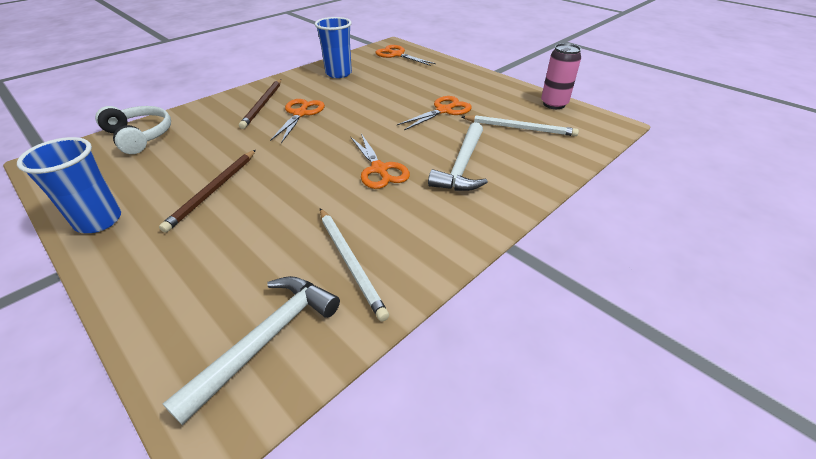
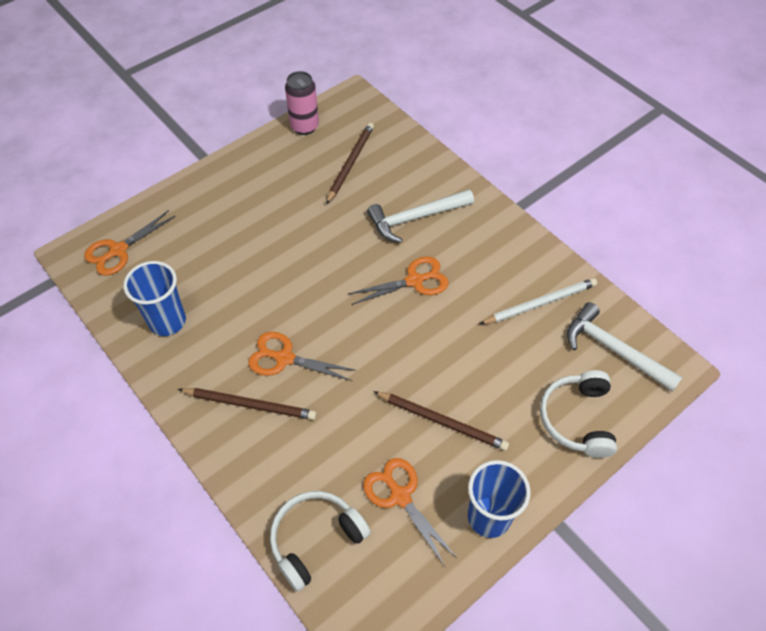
camera: 85 degrees left, 15 degrees up
(174, 292) = (577, 419): none -> white headphones
(444, 110) = (302, 218): orange scissors -> orange scissors (400, 496)
(462, 166) = (415, 218): white hammer -> white hammer turned 135 degrees clockwise
(520, 128) = (350, 163): white pencil -> brown pencil

